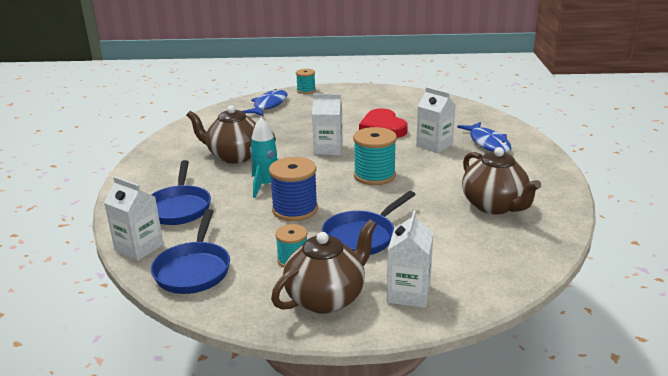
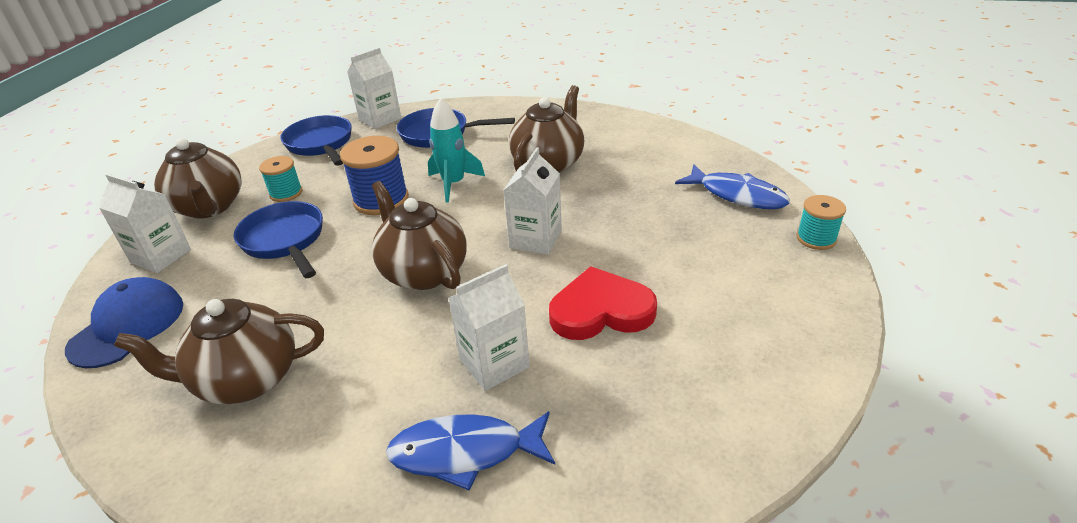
camera: 105 degrees right, 10 degrees up
(194, 270) = (321, 144): blue pan -> blue pan turned 45 degrees clockwise
(374, 175) = (423, 272): turquoise spool -> brown teapot
(489, 270) = (127, 326): none -> blue cap

